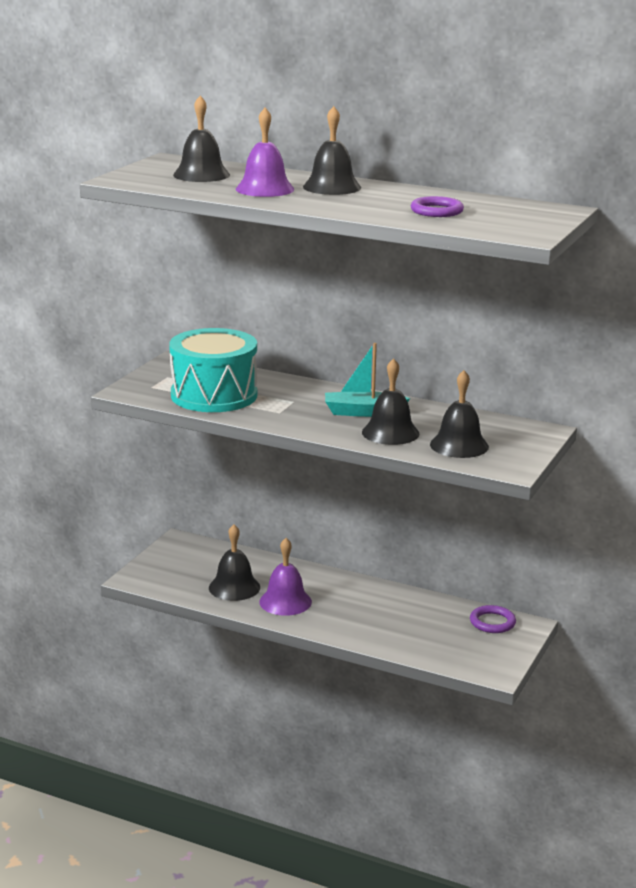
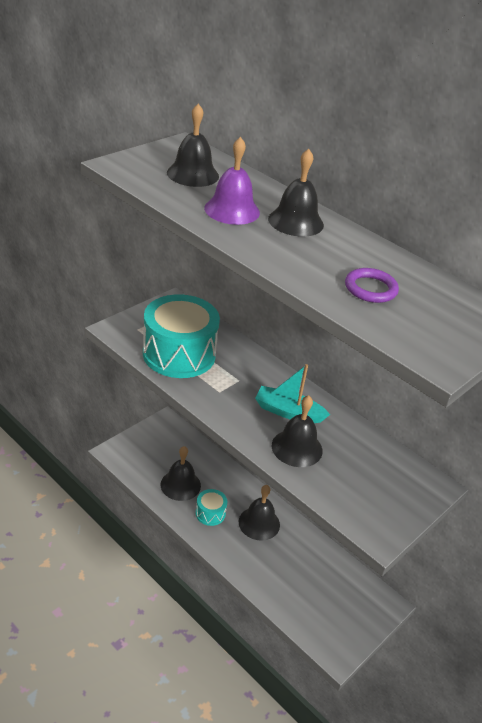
camera: 15 degrees right, 15 degrees up
(285, 602) = (210, 513): purple bell -> turquoise drum
(459, 445) = (348, 485): black bell -> black bell (259, 523)
(492, 622) = (360, 592): purple ring -> none

